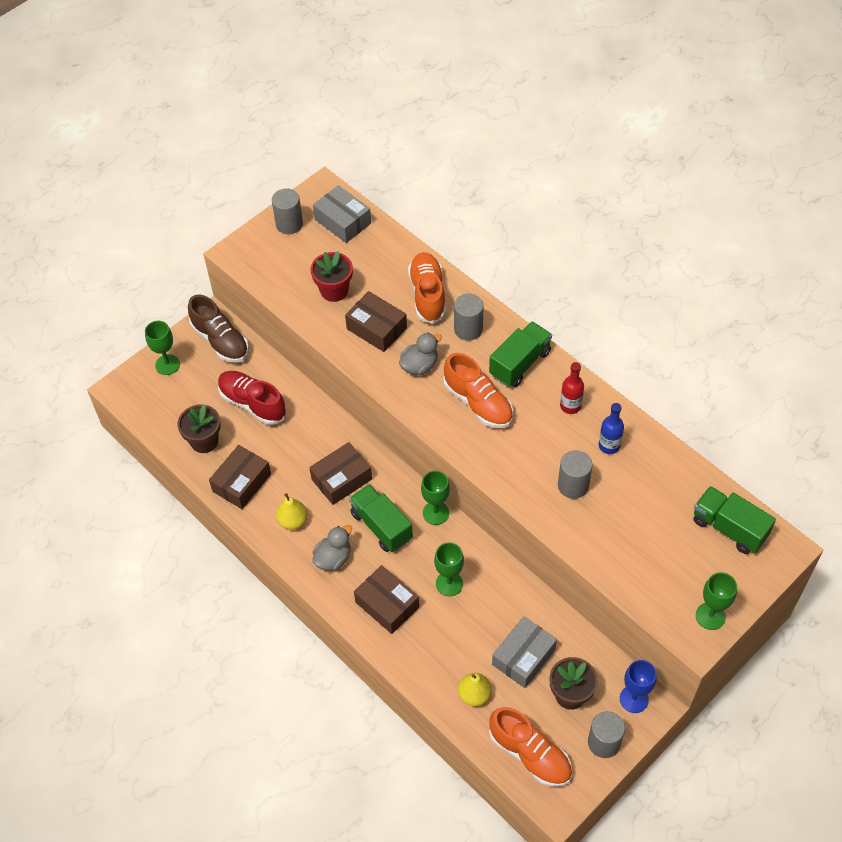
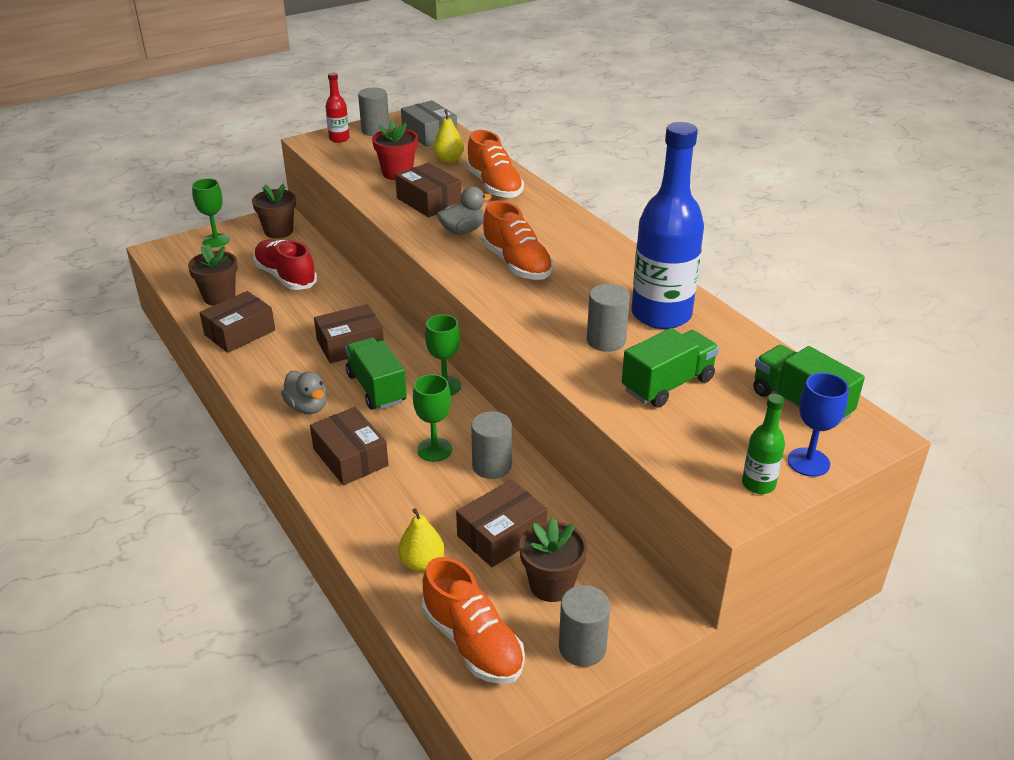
camera: 10 degrees right, 20 degrees down
(220, 340) = (278, 231): brown shoe -> brown flower pot
(293, 521) = (278, 370): yellow pear -> yellow pear (448, 160)
(333, 558) = (307, 407): grey duck -> grey duck turned 90 degrees clockwise
(428, 295) = (494, 186): orange shoe -> orange shoe turned 150 degrees clockwise
(468, 329) = (528, 213): grey cylinder -> grey cylinder (492, 466)
(520, 363) = (576, 242): green truck -> green truck (668, 385)
(523, 657) = (501, 535): grey box -> brown box
(570, 406) = (624, 279): red bottle -> red bottle (339, 139)
(609, 445) = (661, 314): blue bottle -> blue bottle, size x2.24
(634, 699) = (639, 605): blue goblet -> blue goblet (808, 462)
(710, 616) = (758, 484): green goblet -> green bottle

